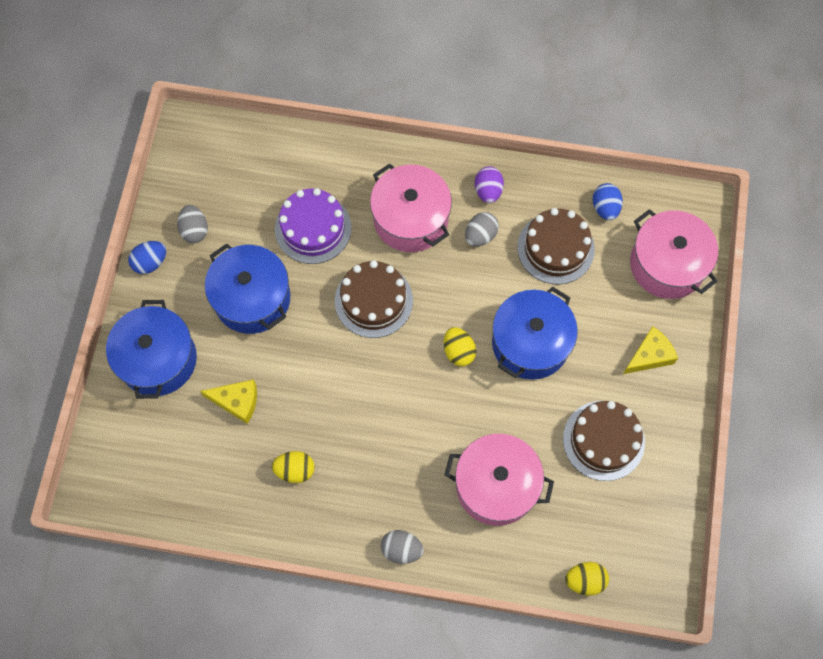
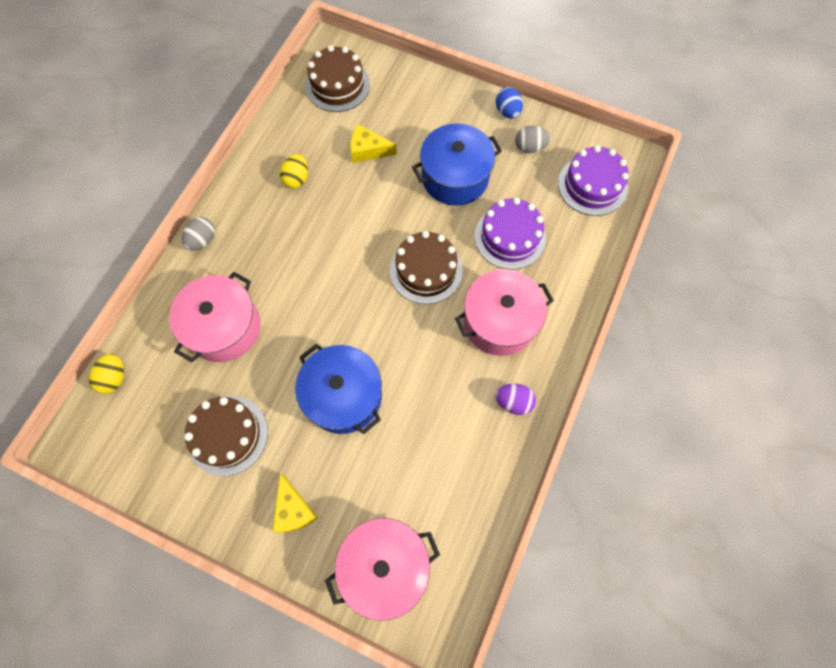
camera: 105 degrees right, 0 degrees up
(158, 359) = (421, 103): blue pot -> none
(230, 161) = (592, 185): none -> purple cake
(237, 401) = (368, 150): yellow cheese -> yellow cheese turned 75 degrees clockwise
(458, 351) = (356, 329): yellow egg -> none
(480, 235) = (466, 381): grey egg -> none
(555, 248) = (434, 451): brown cake -> brown cake (337, 85)
(605, 208) = (467, 518): blue egg -> none

